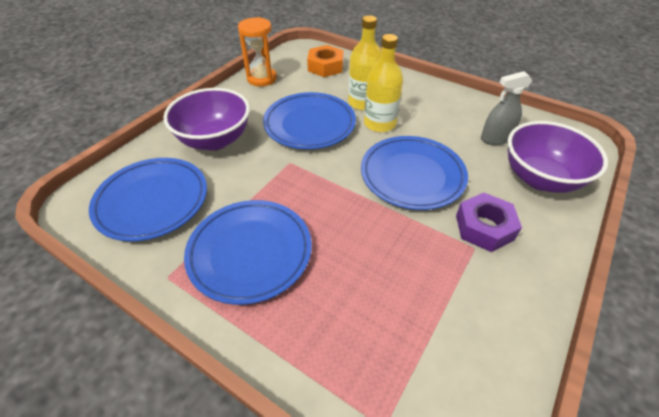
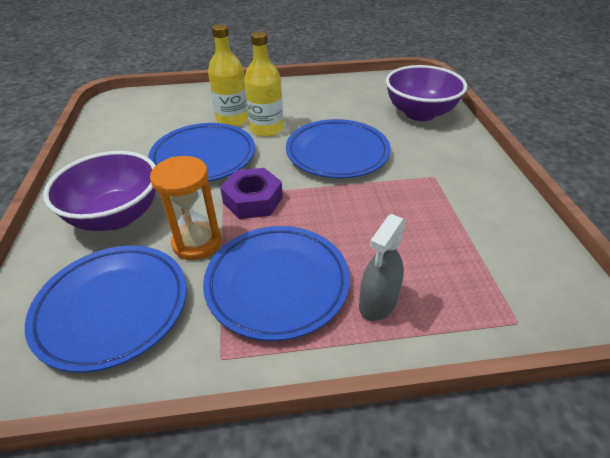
camera: 40 degrees left, 5 degrees down
(262, 78) = (102, 141): orange hourglass -> orange hourglass (197, 243)
(325, 66) = (160, 106): orange nut -> none
(484, 227) = (424, 160): purple nut -> purple nut (253, 200)
(495, 138) = (363, 101): grey spray bottle -> grey spray bottle (378, 303)

